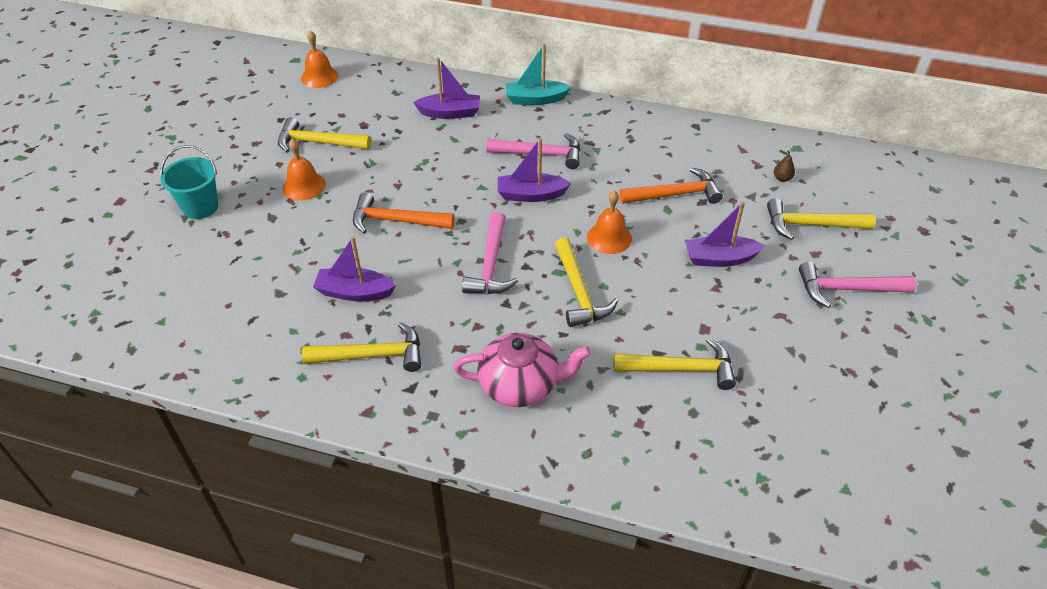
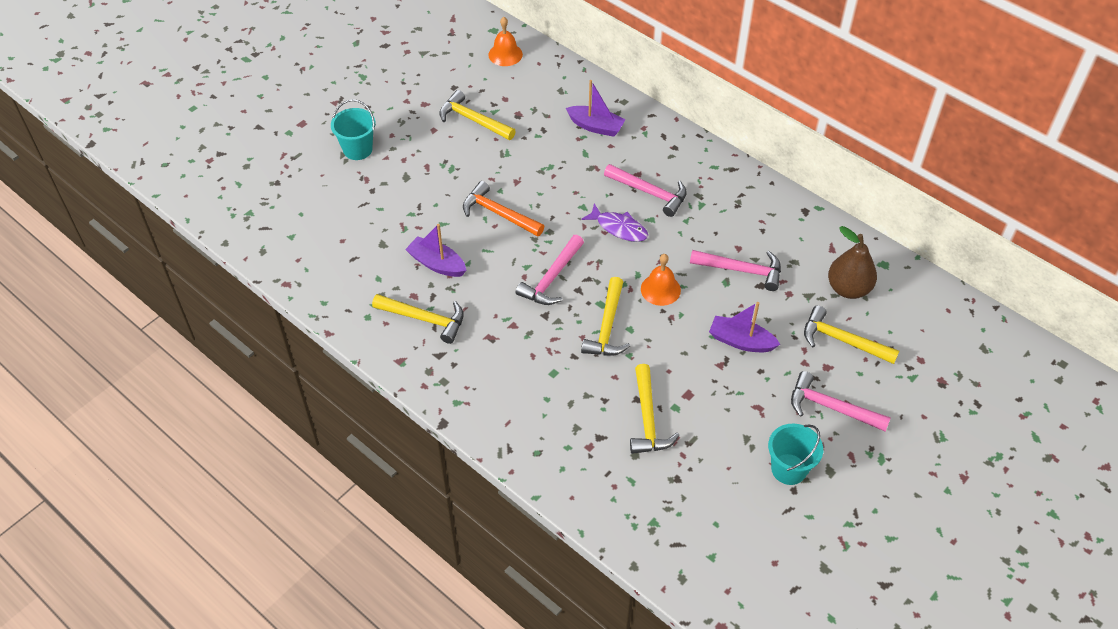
camera: 25 degrees right, 5 degrees up
(304, 186) = (443, 157): orange bell -> none
(520, 385) = (519, 383): pink teapot -> none
(530, 195) = (619, 228): purple boat -> purple fish
(535, 99) = (677, 137): turquoise boat -> none
(675, 194) = (741, 270): orange hammer -> pink hammer
(681, 369) = (647, 419): yellow hammer -> yellow hammer turned 60 degrees clockwise
(782, 178) = (848, 289): brown pear -> brown pear, size x2.41
(853, 364) = (789, 469): none -> turquoise bucket

